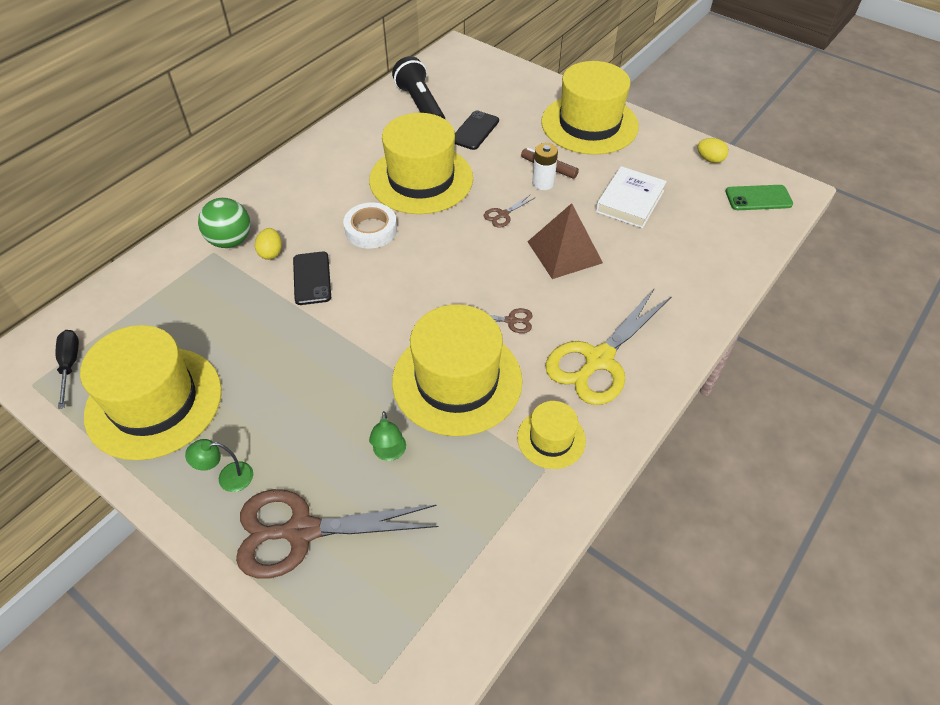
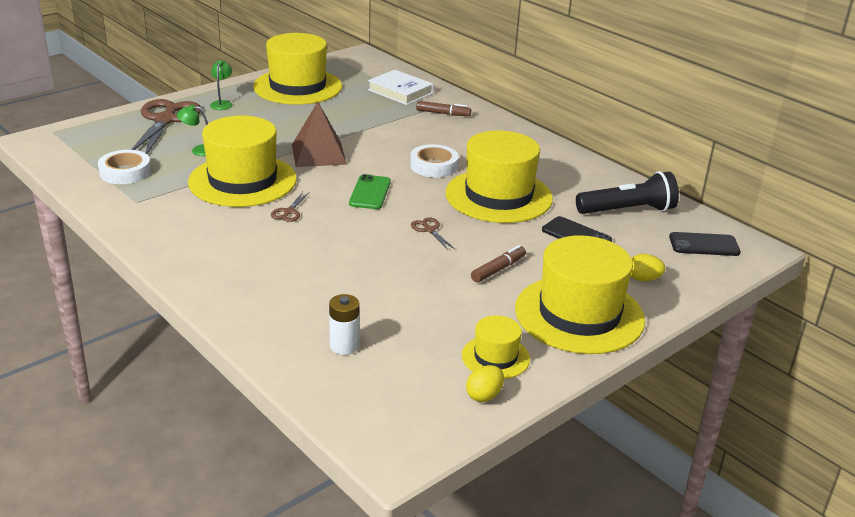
camera: 100 degrees right, 20 degrees down
(70, 365) = (345, 66): black screwdriver -> none
(230, 241) = (443, 113): green ball -> brown marker
(271, 253) = (422, 126): yellow egg -> yellow egg (643, 279)
(312, 278) = (385, 139): black phone -> black phone (704, 245)
(476, 514) = (125, 172): none -> white tape
(543, 183) = (472, 261): white battery -> white battery (344, 346)
(551, 439) = (159, 208): yellow hat -> yellow hat (495, 357)
(564, 252) = (360, 253): brown pyramid -> brown pyramid (318, 154)
(598, 360) = (218, 244): yellow scissors -> none
(630, 201) = (422, 310): white book -> white book (400, 91)
(758, 198) = (391, 415): green phone -> green phone (370, 192)

